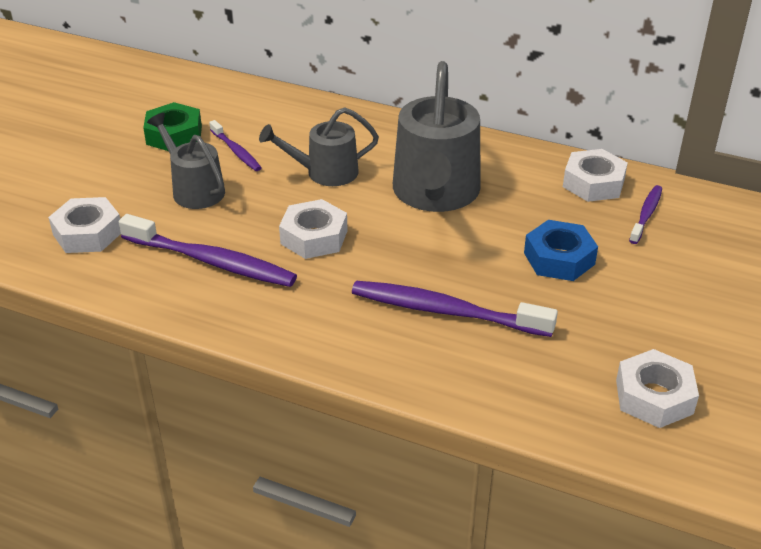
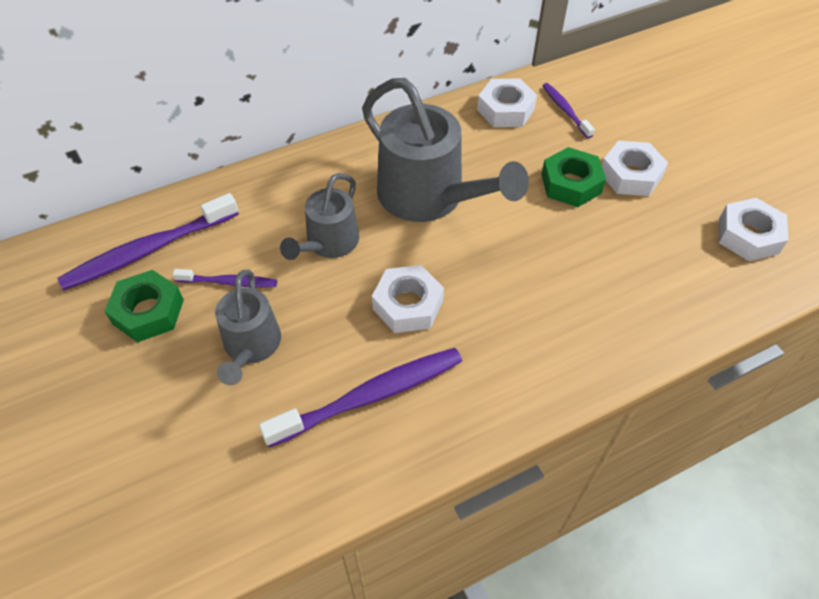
camera: 50 degrees left, 15 degrees up
(88, 233) = (228, 472): white nut -> white nut (630, 175)
(194, 189) = (251, 347): grey watering can -> grey watering can turned 90 degrees counterclockwise
(446, 311) = (574, 283): purple toothbrush -> purple toothbrush (148, 250)
(559, 258) = (571, 184): blue nut -> green nut

